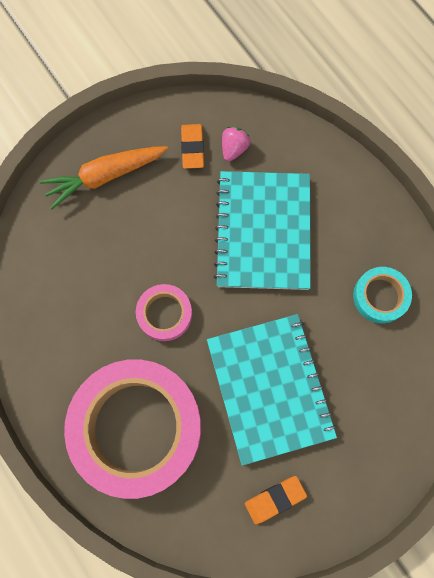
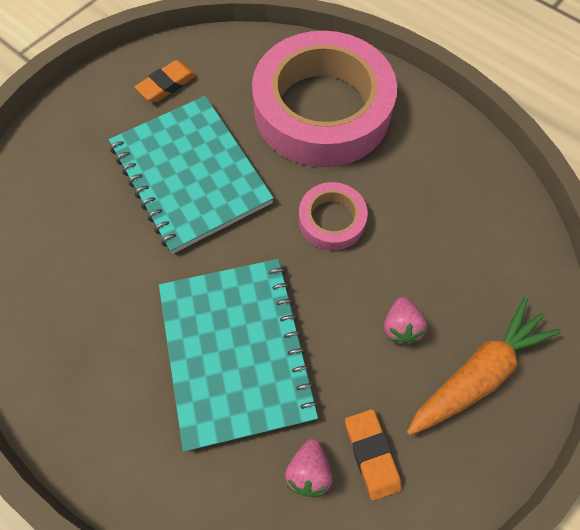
camera: 165 degrees right, 10 degrees down
(143, 218) = (400, 327): none -> pink strawberry
(380, 296) = (67, 304): turquoise tape -> none

